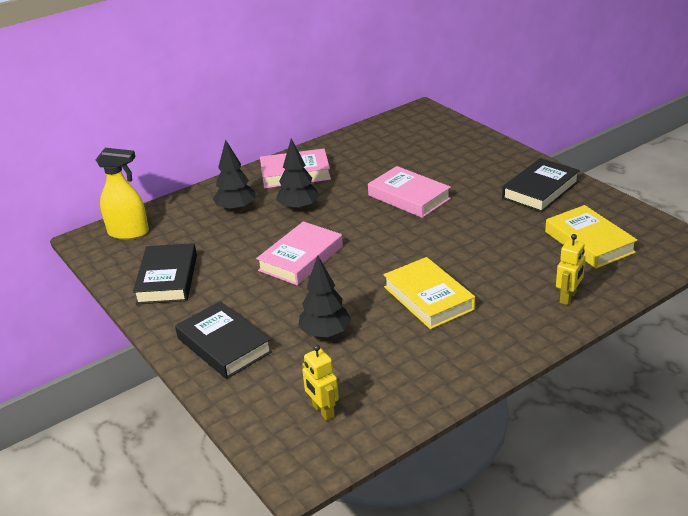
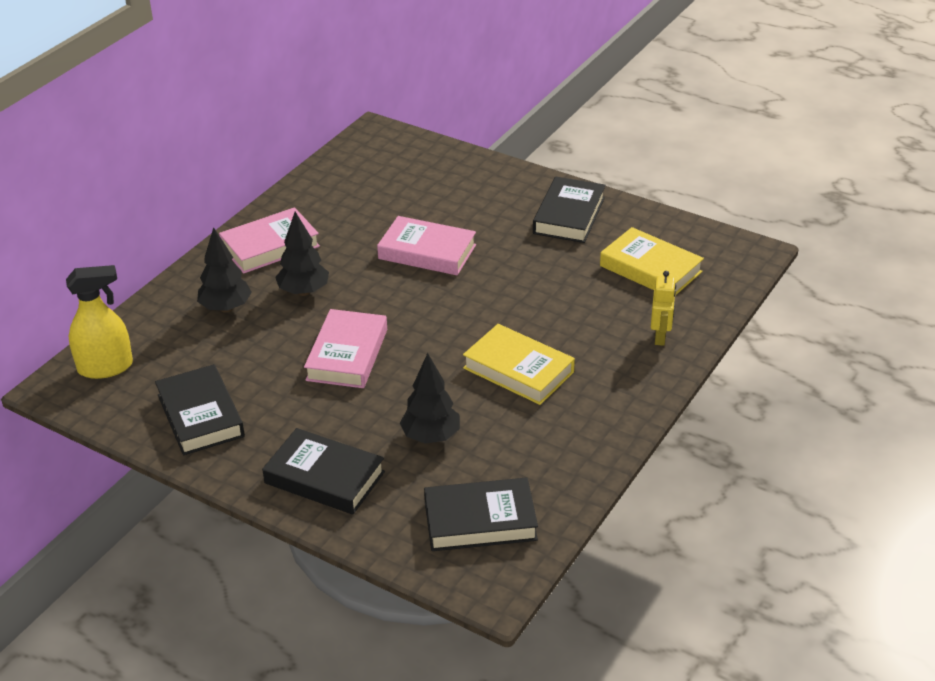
camera: 25 degrees left, 5 degrees up
(323, 411) = (480, 521): yellow robot -> black book

